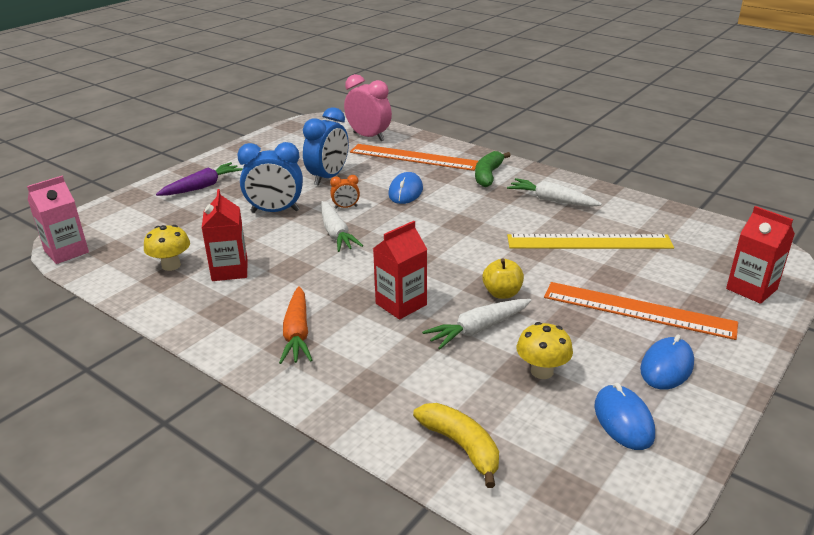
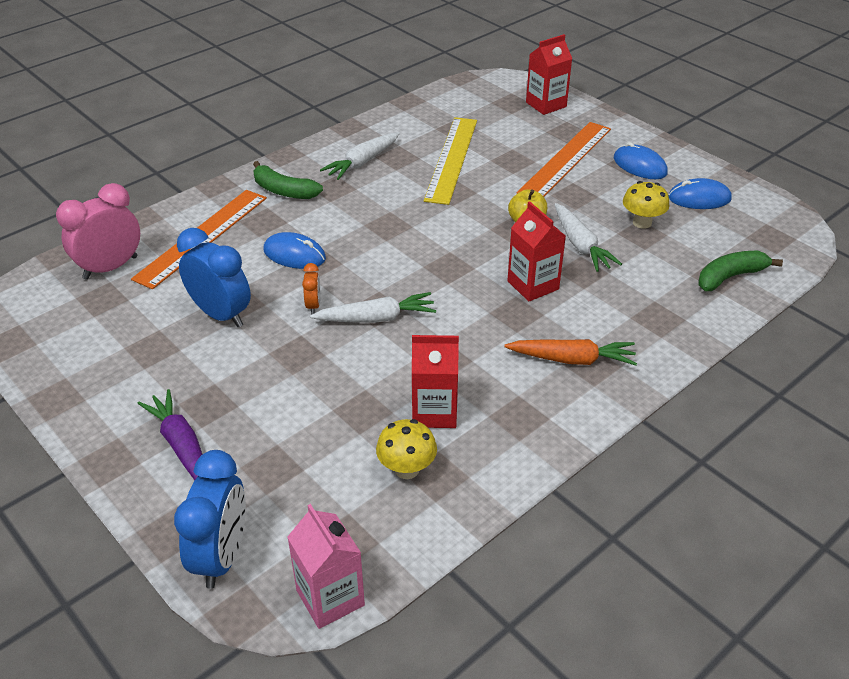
camera: 80 degrees left, 10 degrees up
(275, 211) = (297, 368): blue clock -> blue clock (222, 556)
(461, 446) = (730, 277): yellow banana -> green banana

